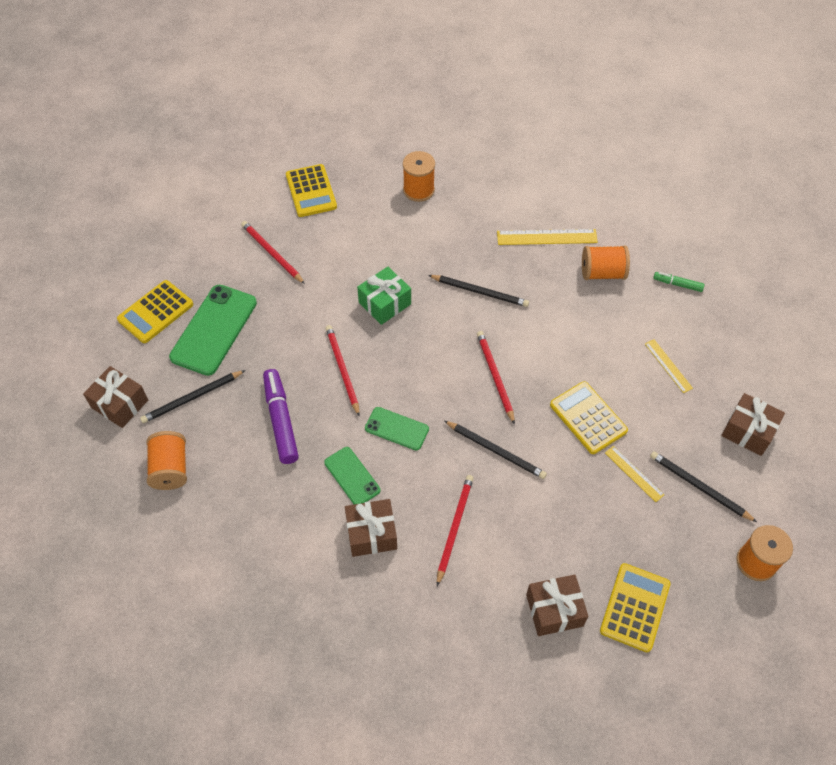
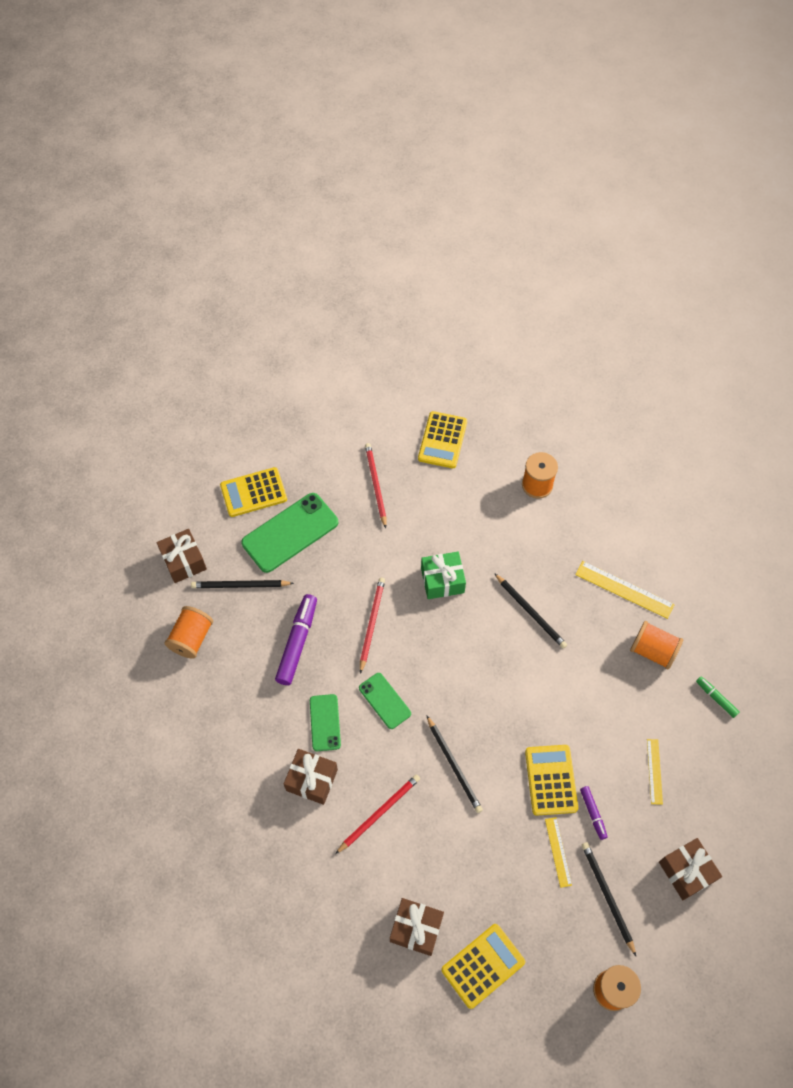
camera: 30 degrees right, 5 degrees up
(495, 376) = (494, 698): red pencil -> none
(641, 426) = (593, 813): none -> purple marker

